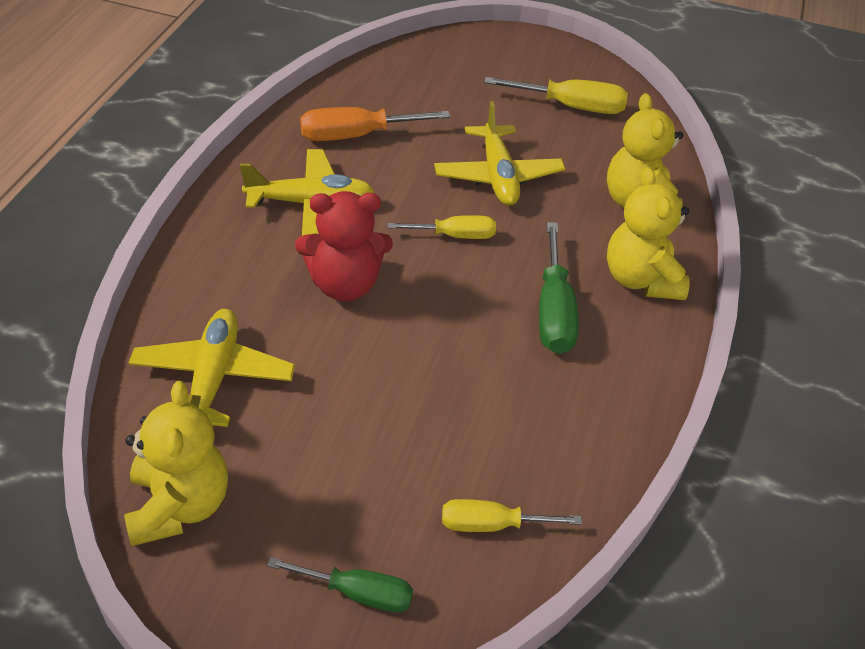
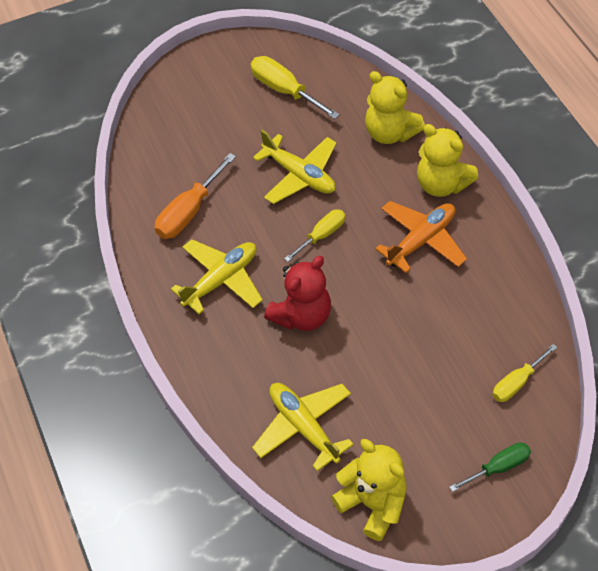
camera: 35 degrees left, 10 degrees up
(553, 311) = (421, 240): green screwdriver -> orange plane
(571, 107) = (284, 90): yellow screwdriver -> yellow screwdriver turned 105 degrees counterclockwise

